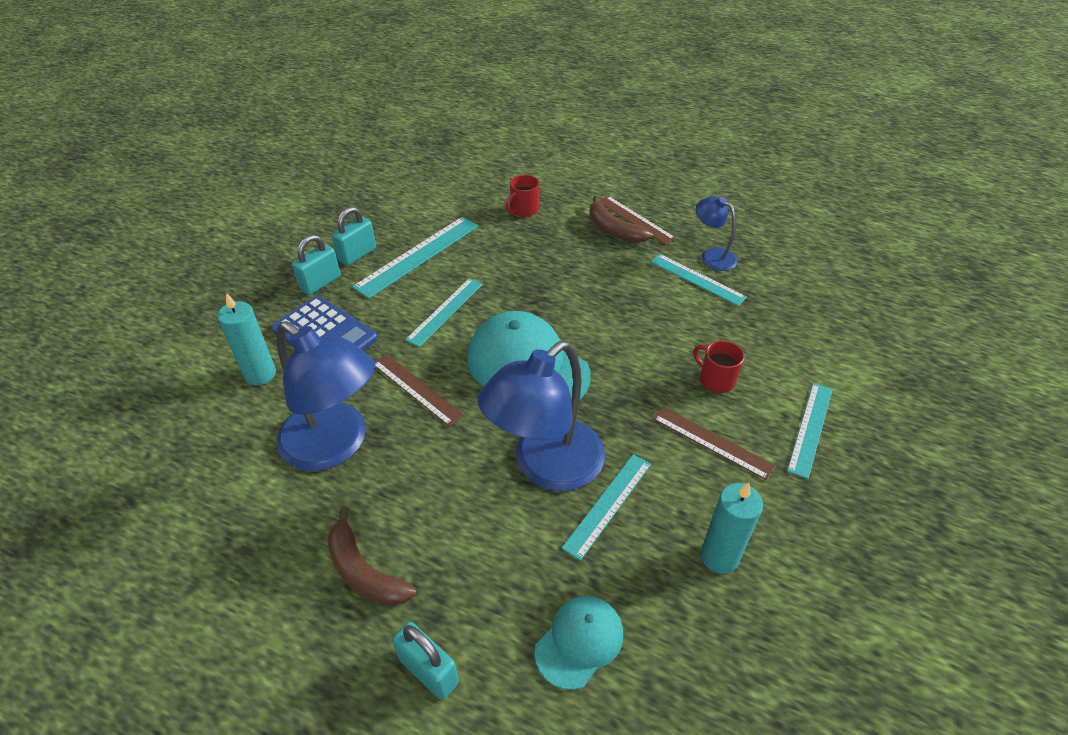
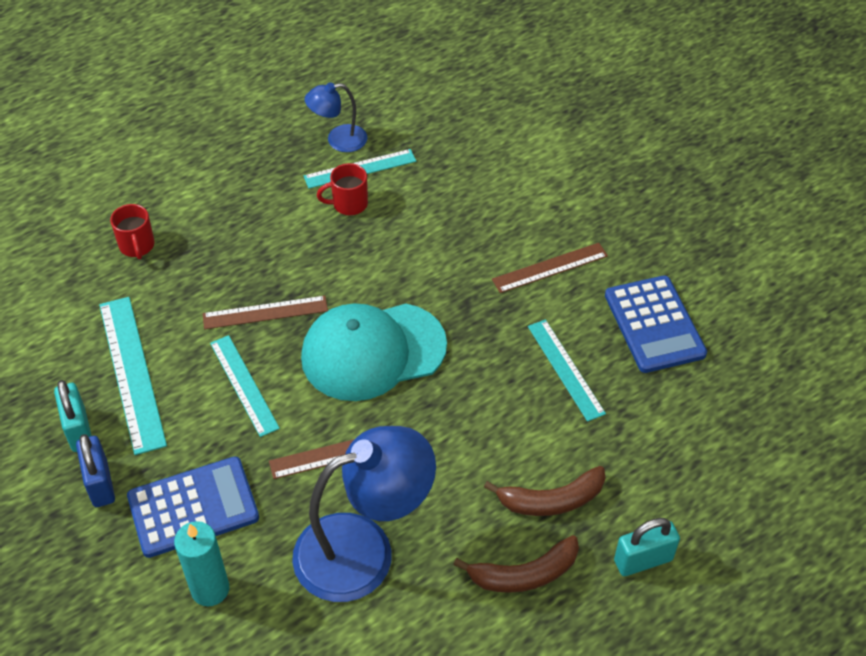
camera: 60 degrees left, 5 degrees up
(320, 283) = (100, 483): turquoise padlock -> blue padlock
(546, 466) = (500, 393): blue lamp -> none
(579, 642) = (673, 449): turquoise cap -> none
(613, 229) = (236, 190): brown banana -> brown banana (551, 500)
(636, 219) = (236, 165): brown ruler -> brown ruler (265, 312)
(715, 380) = (488, 227): red mug -> red mug (348, 204)
(719, 556) = (654, 324): turquoise candle -> blue calculator
(810, 428) = (578, 199): turquoise ruler -> none

